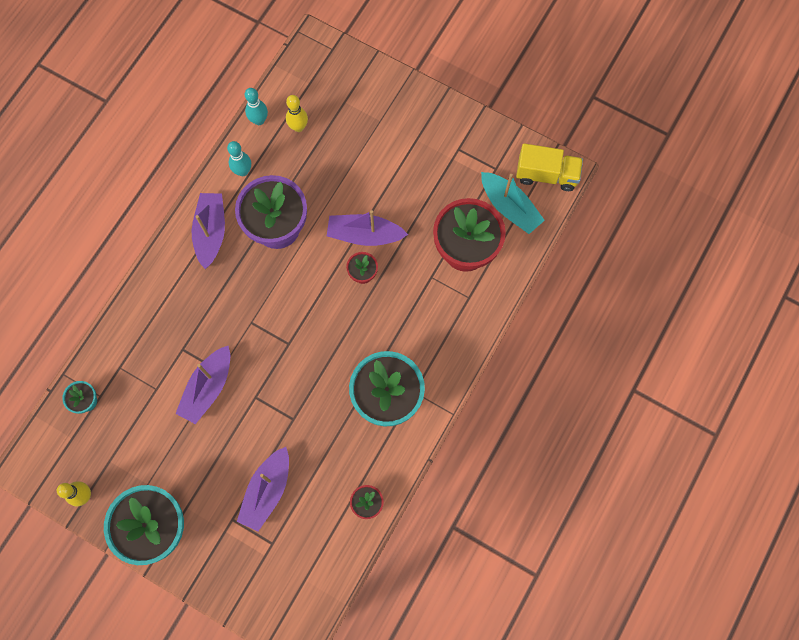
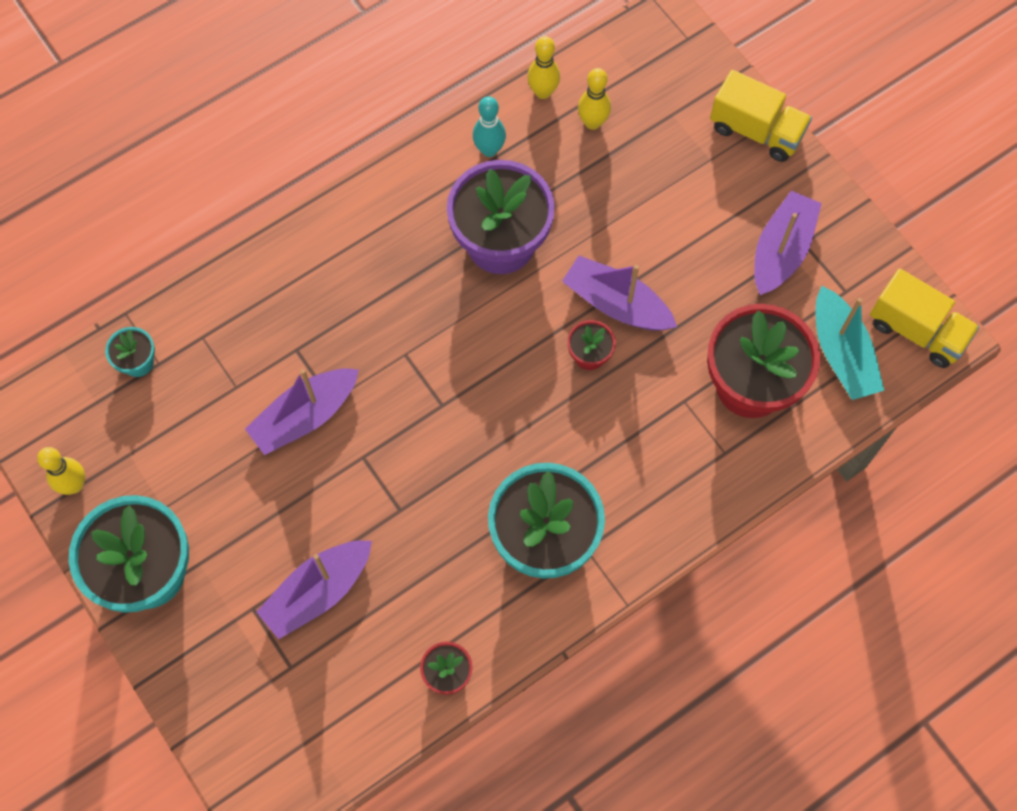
camera: 25 degrees right, 5 degrees down
(211, 232) = (408, 212): purple boat -> purple boat (781, 251)
(259, 120) = (543, 92): turquoise bowling pin -> yellow bowling pin
(399, 91) = (756, 131): none -> yellow truck

